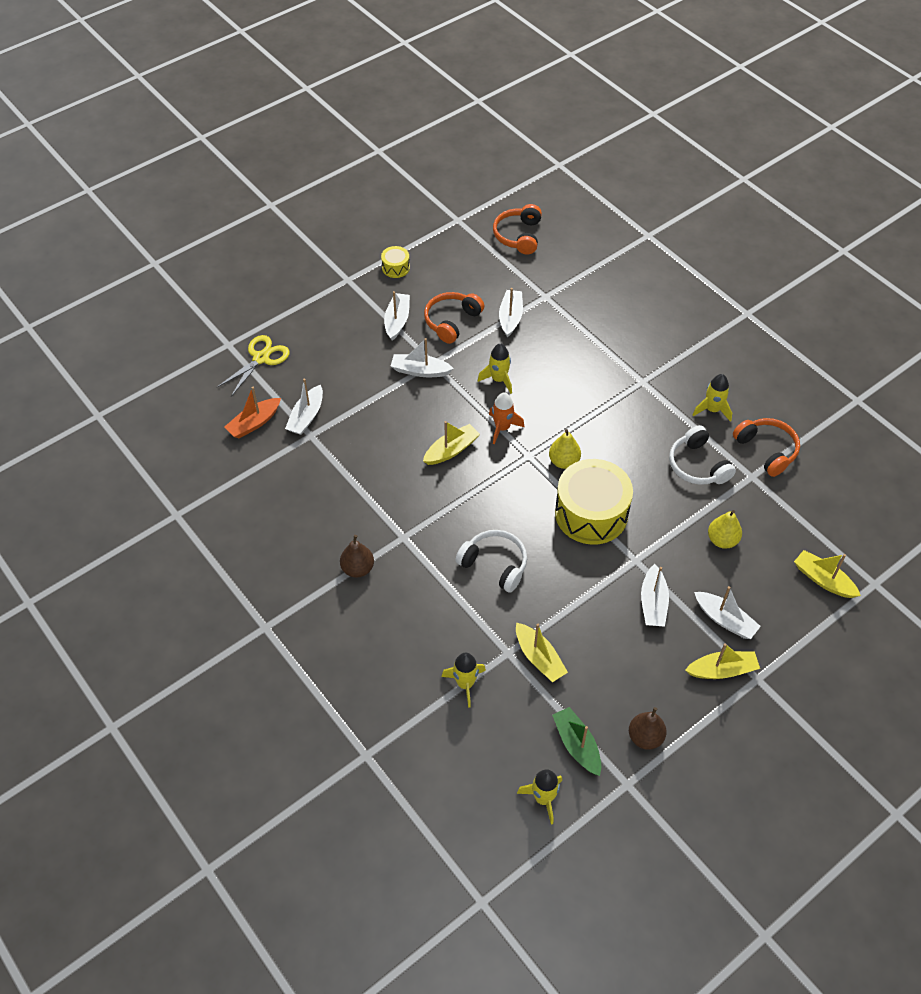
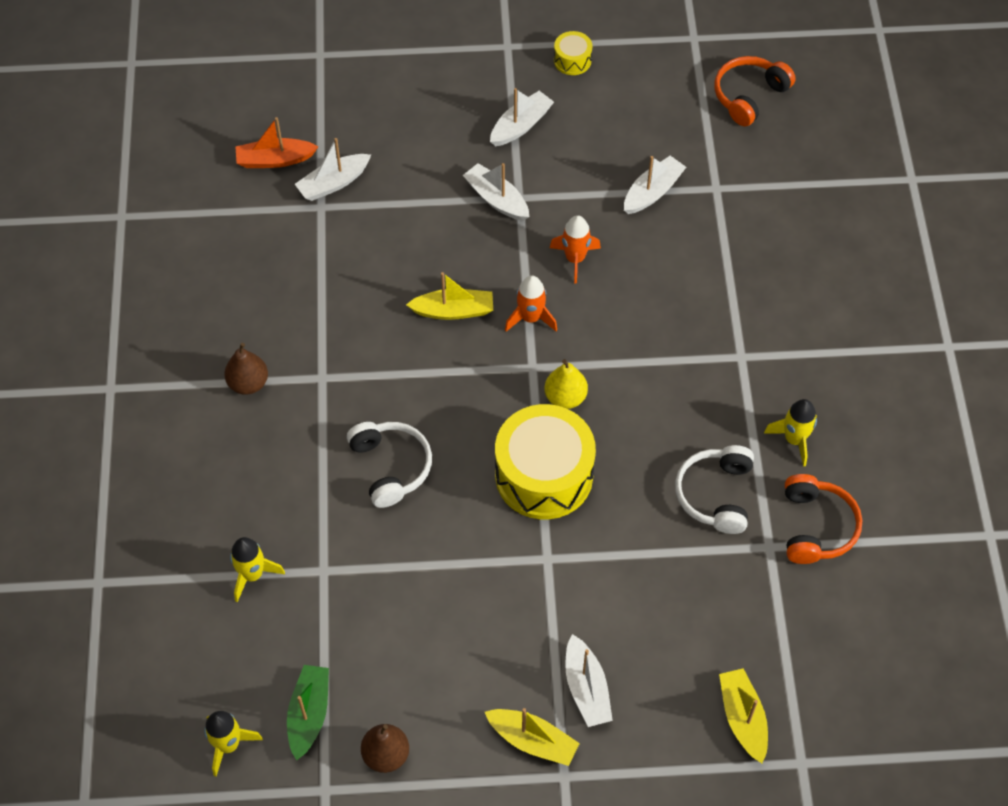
camera: 35 degrees right, 5 degrees up
(261, 358) = (340, 89): yellow scissors -> none
(451, 321) = (581, 160): orange headphones -> none
(498, 379) = (575, 259): yellow rocket -> orange rocket
(539, 658) = (350, 597): yellow boat -> none
(653, 603) = (523, 618): white boat -> none
(722, 540) = (665, 598): yellow pear -> none

